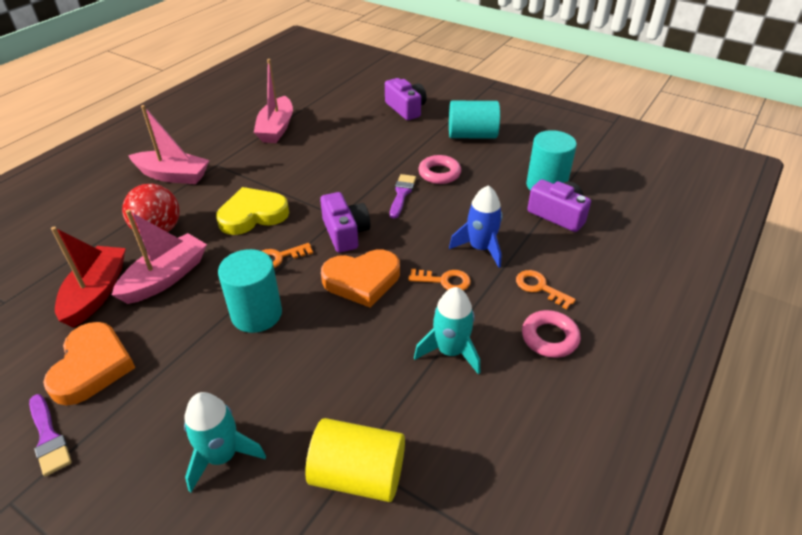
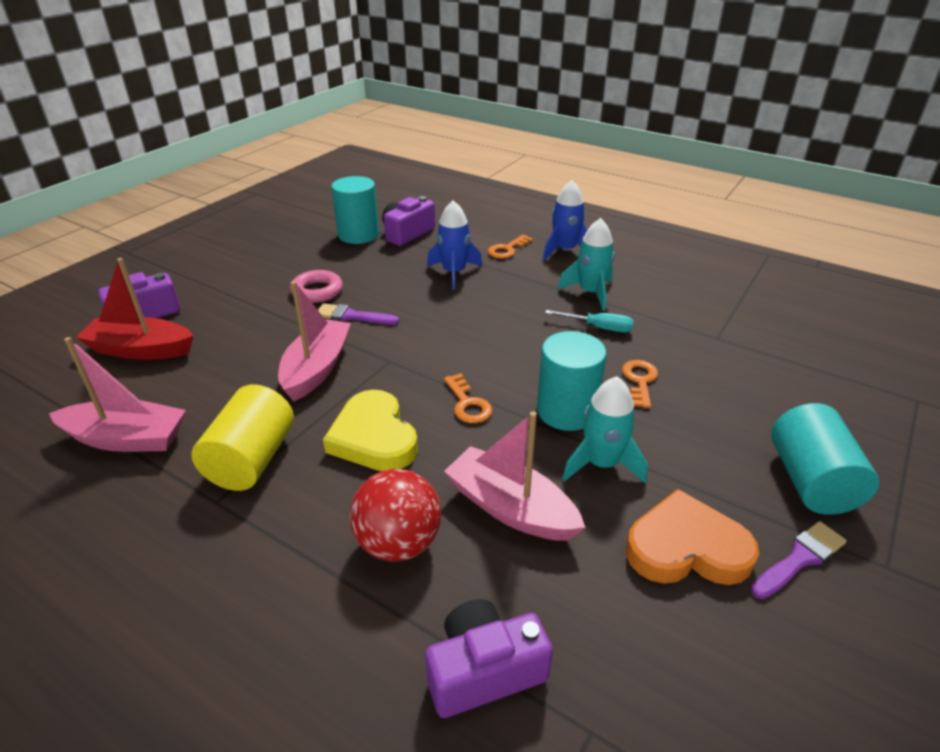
camera: 90 degrees left, 5 degrees down
(96, 293) = (551, 587): red boat -> red boat (141, 350)
(173, 175) = (232, 559): pink boat -> pink boat (317, 368)
(222, 456) = (751, 412): turquoise rocket -> turquoise rocket (602, 464)
(345, 233) = (422, 354): purple camera -> purple camera (484, 671)
(358, 475) = (730, 336): yellow cylinder -> yellow cylinder (251, 460)
(362, 280) = (504, 340): orange heart -> none
(380, 350) = (598, 327): none -> turquoise screwdriver
(444, 281) = (502, 293): orange key -> orange key (639, 381)
(472, 135) = (242, 268): turquoise cylinder -> turquoise cylinder (810, 481)
(549, 337) = (565, 250): pink ring -> blue rocket

